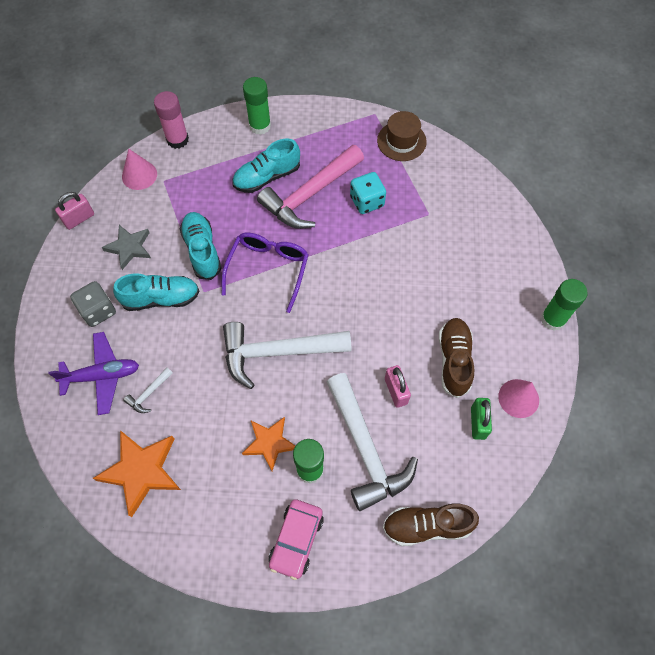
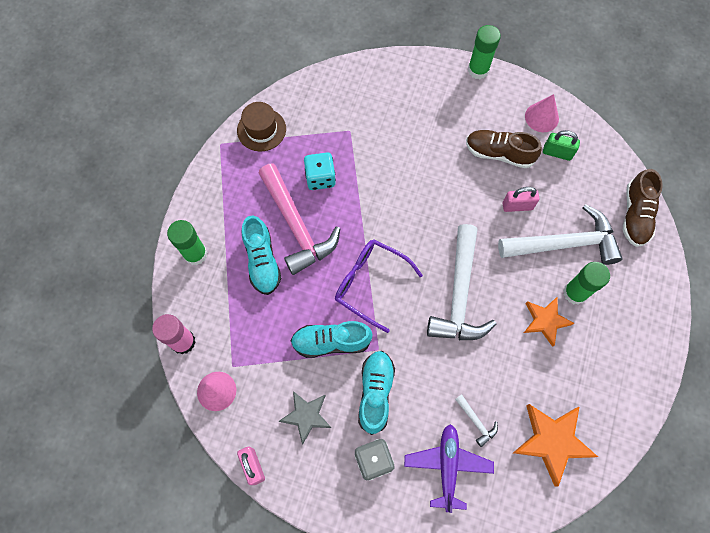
camera: 75 degrees left, 5 degrees up
(296, 540) = (633, 318): pink car -> none

